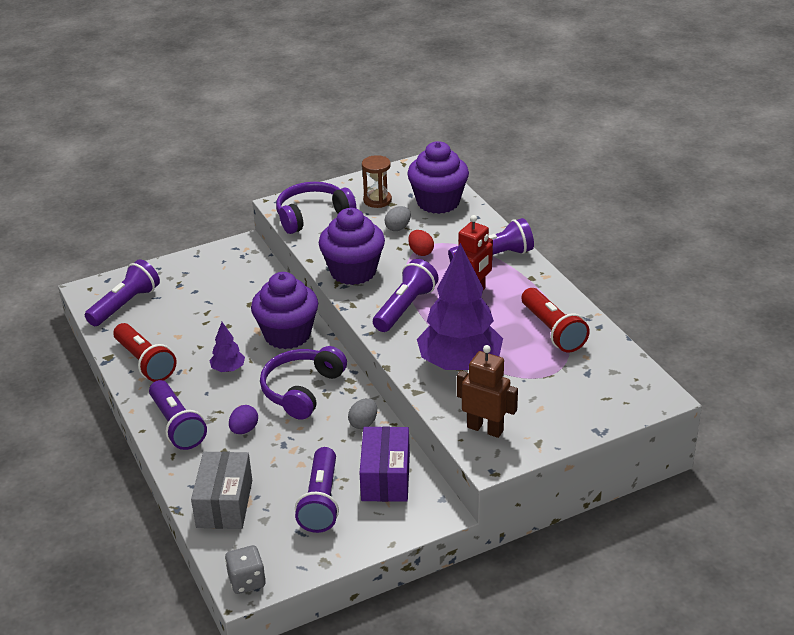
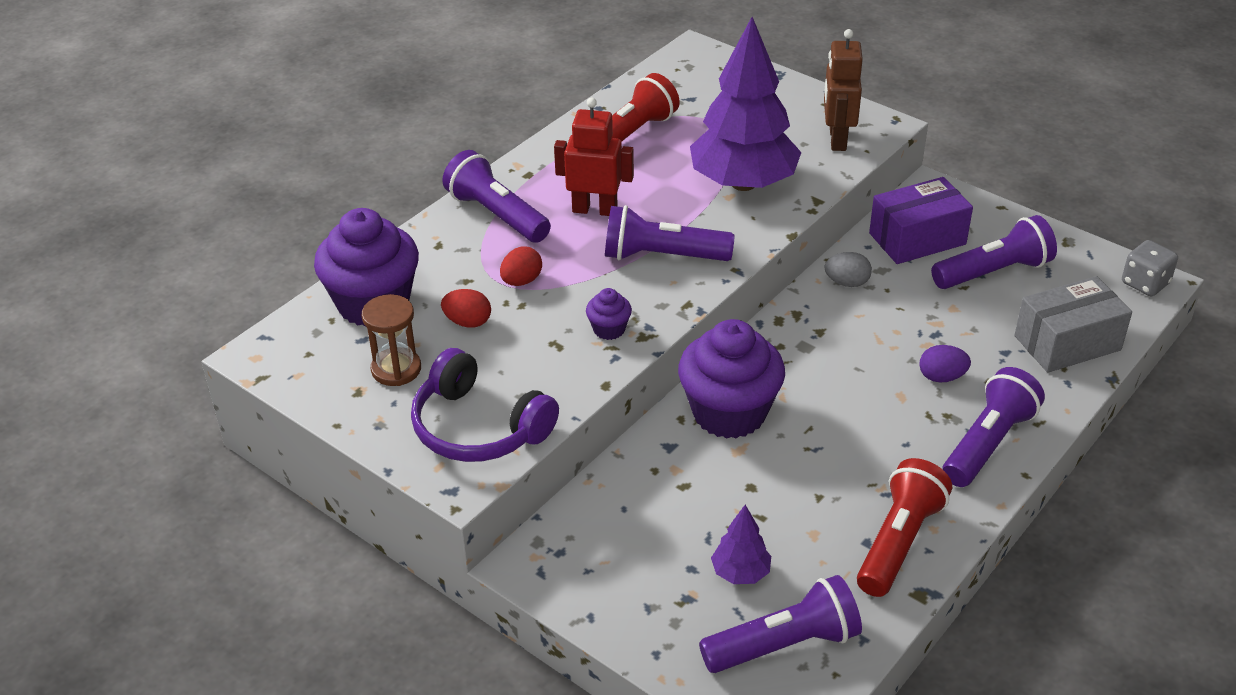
camera: 115 degrees left, 5 degrees up
(125, 304) = (784, 644): purple flashlight -> purple flashlight turned 150 degrees clockwise
(228, 369) = (844, 442): purple tree -> purple tree (740, 573)
(302, 390) = (830, 354): purple headphones -> none
(353, 271) = (609, 329): purple cupcake -> purple cupcake, size x0.44
(398, 228) = (468, 322): grey egg -> red egg

